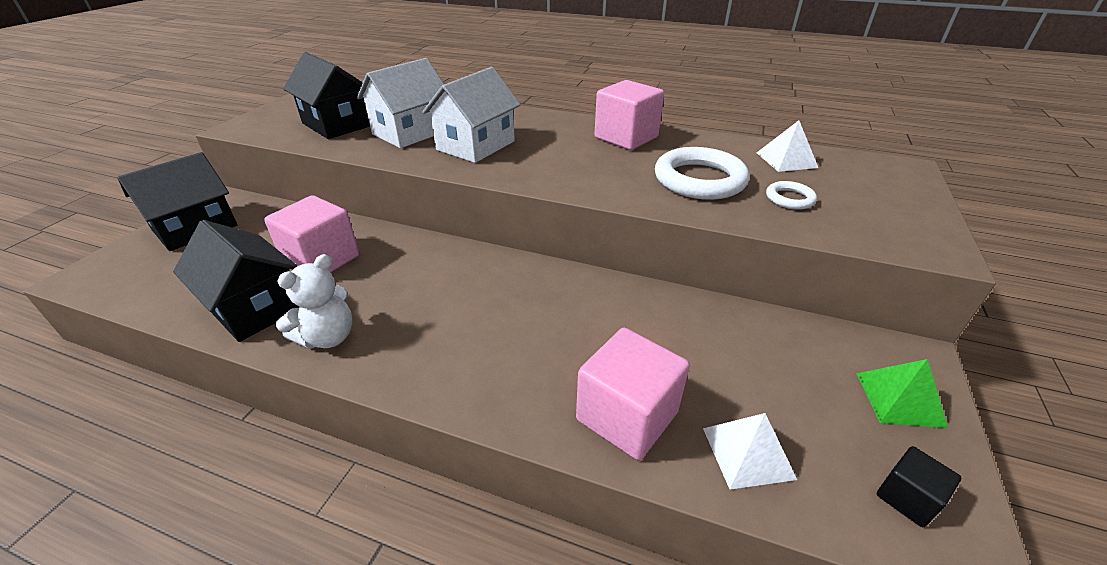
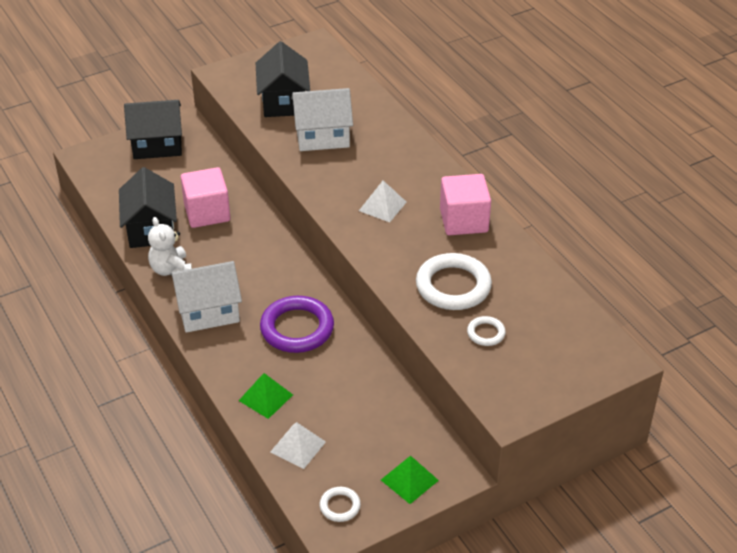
camera: 40 degrees right, 5 degrees up
(328, 337) = (171, 270): white teddy bear -> white teddy bear turned 75 degrees clockwise
(475, 145) = (350, 174): white house -> white house (208, 311)
(560, 315) = (297, 328): none -> purple ring
(627, 416) = (265, 397): pink cube -> green pyramid
(786, 160) = (545, 305): white pyramid -> white pyramid (382, 206)
(907, 497) = (340, 506): black cube -> white ring

